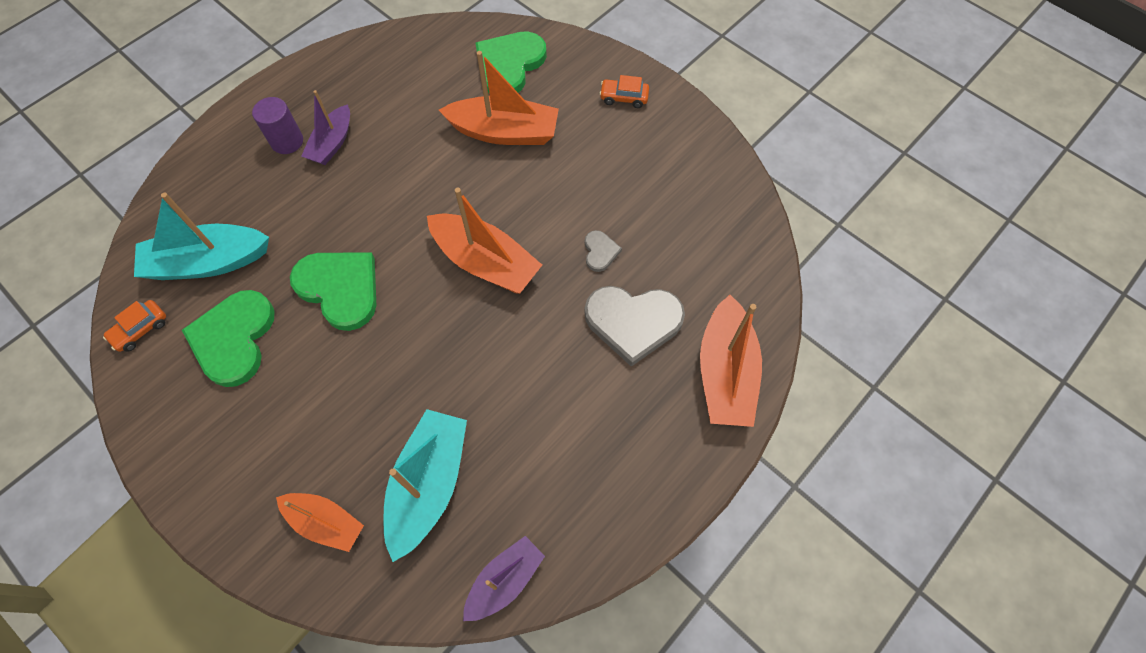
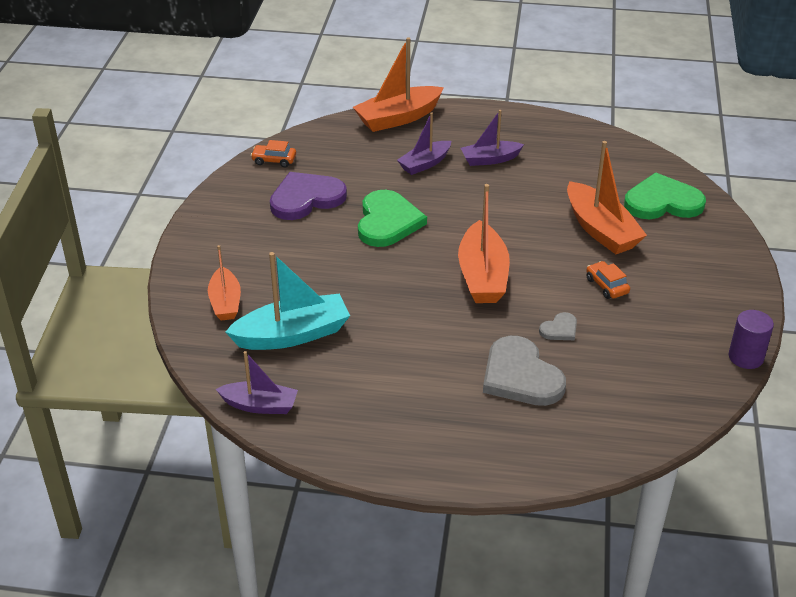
camera: 55 degrees right, 25 degrees down
(208, 262) = (345, 159): turquoise boat -> none
(234, 339) = (306, 198): green heart -> purple heart
(285, 199) = (425, 164): none -> purple boat
(287, 141) = (467, 141): purple cylinder -> purple cylinder (746, 357)
(624, 97) = (715, 274): orange car -> orange car (607, 286)
(725, 373) = (535, 449): orange boat -> orange boat (398, 118)

